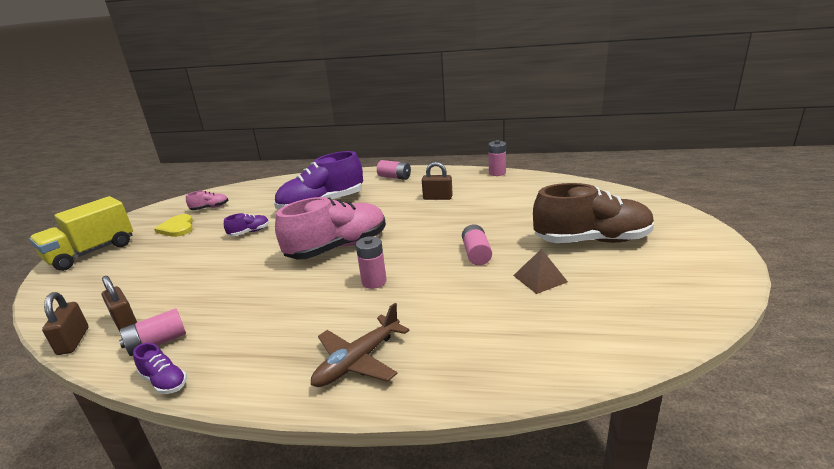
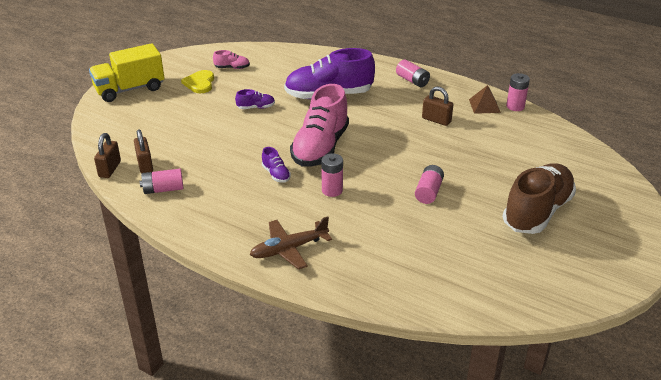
camera: 20 degrees right, 10 degrees up
(164, 381) = (162, 220): purple shoe -> purple shoe (276, 174)
(338, 247) = (320, 148): pink shoe -> pink shoe turned 120 degrees clockwise
(540, 278) = (462, 231): brown pyramid -> brown pyramid (484, 106)
(592, 240) = (537, 212): brown shoe -> brown shoe turned 75 degrees counterclockwise

